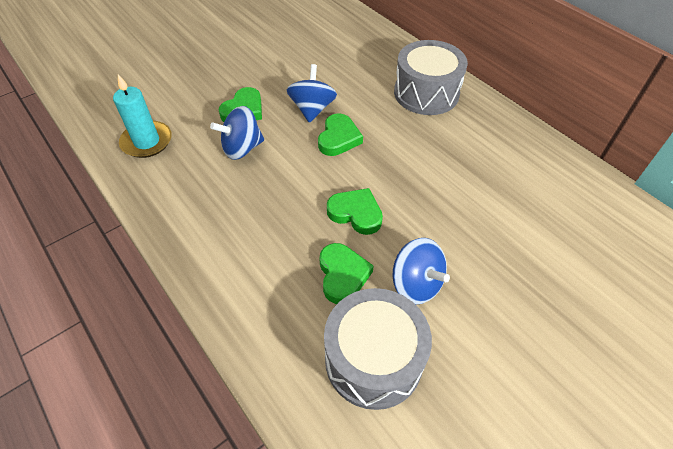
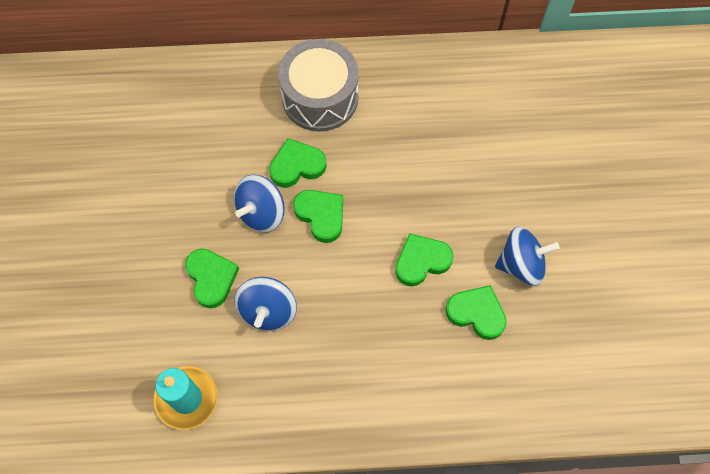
camera: 55 degrees left, 15 degrees up
(312, 109) = (261, 213): blue spinning top -> blue spinning top turned 90 degrees counterclockwise
(364, 108) = (297, 166): none -> green heart
(373, 359) = (563, 339): grey drum -> none

